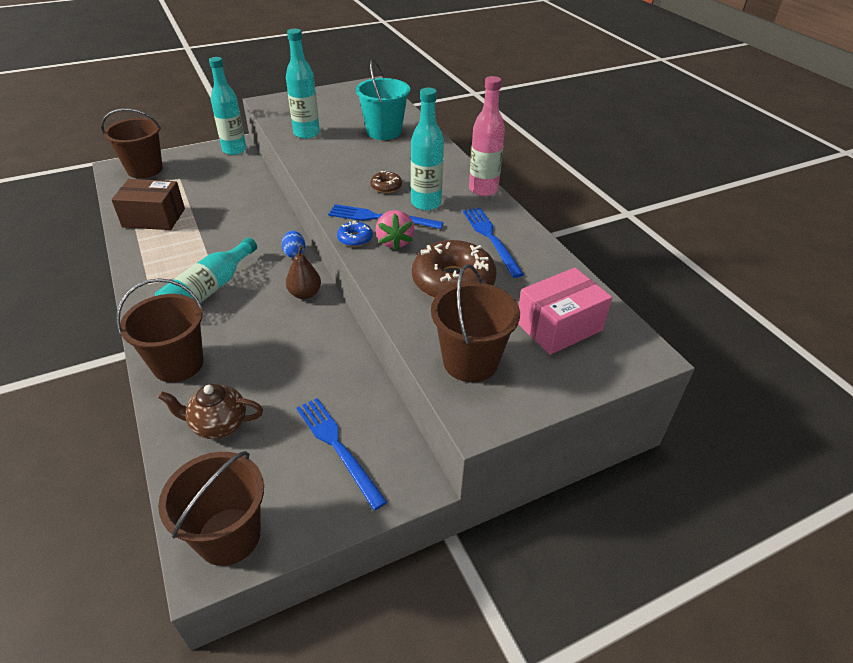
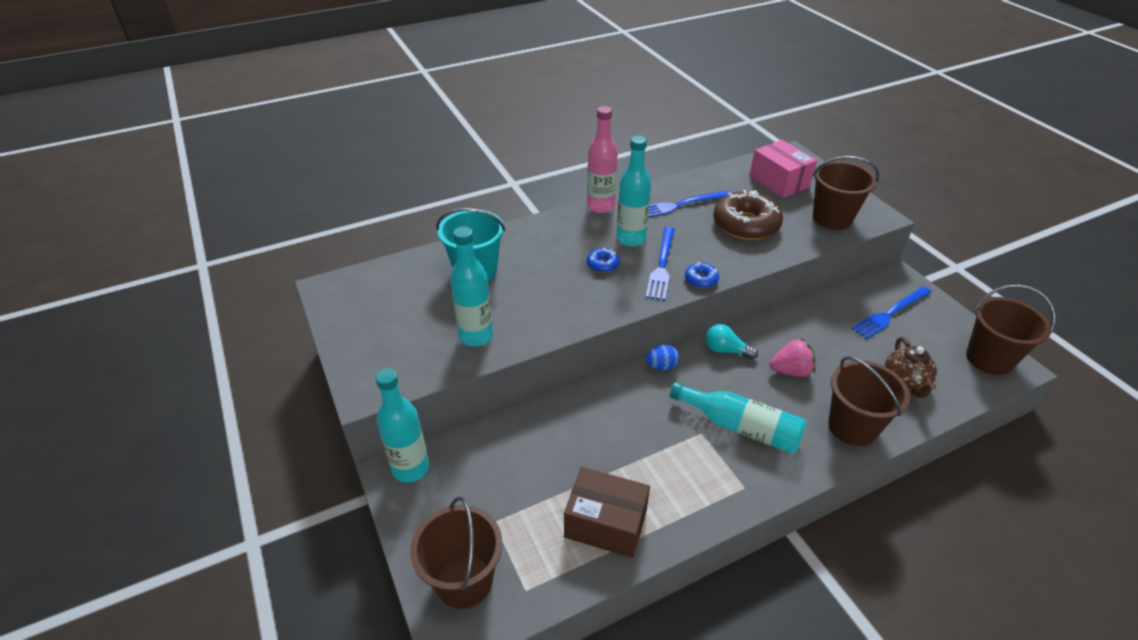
camera: 90 degrees left, 0 degrees up
(154, 218) = (605, 523): brown box -> brown box turned 75 degrees counterclockwise
(305, 294) = (726, 350): brown pear -> turquoise light bulb
(386, 187) = (603, 264): brown donut -> blue donut
(394, 242) = (699, 255): pink strawberry -> pink strawberry (791, 371)

